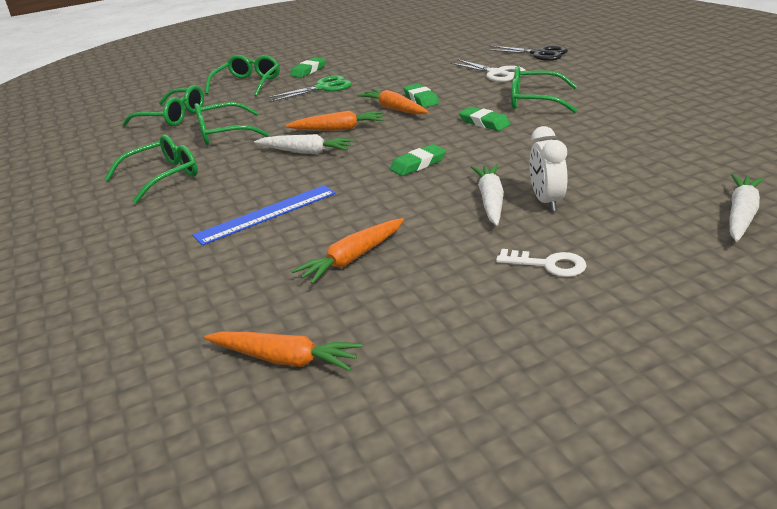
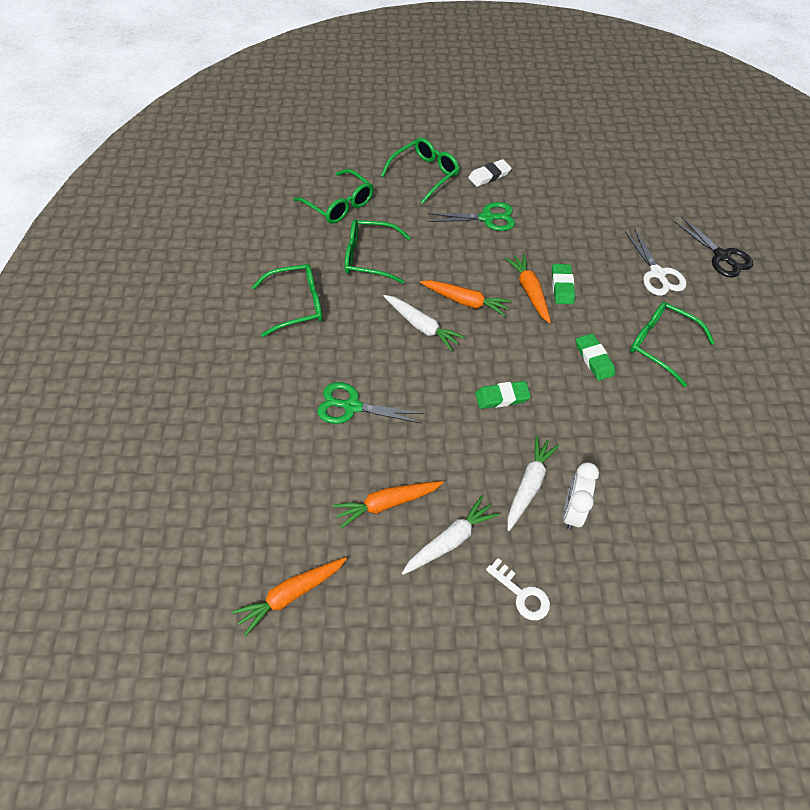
camera: 20 degrees right, 25 degrees up
(266, 214) = (352, 406): blue ruler -> green scissors
(285, 359) = (291, 595): orange carrot -> orange carrot turned 105 degrees clockwise
(308, 70) = (489, 176): green eraser -> white eraser
(741, 215) = (713, 619): white carrot -> white carrot (450, 540)

